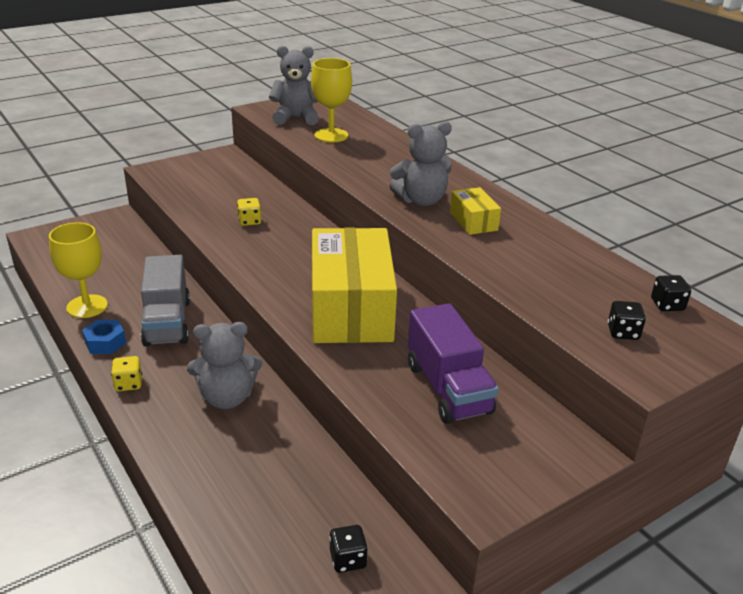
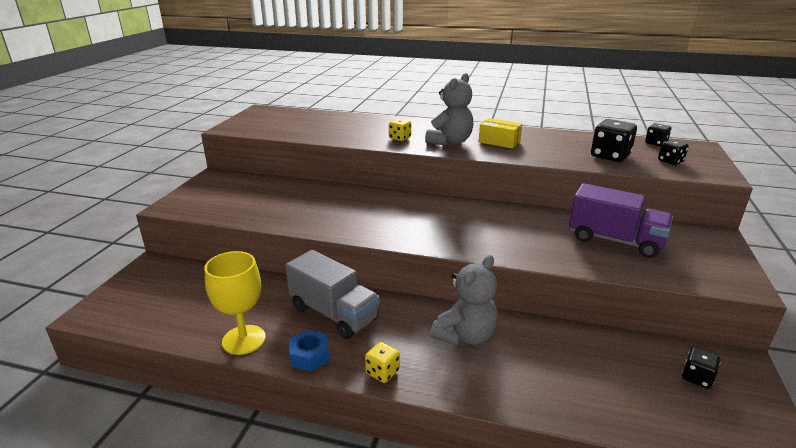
camera: 40 degrees left, 5 degrees down
(249, 221) = (320, 208): yellow dice -> yellow dice (399, 138)
(296, 118) = (269, 125): grey teddy bear -> none
(331, 135) = (317, 127): yellow goblet -> none
(351, 308) = (485, 227): yellow box -> none
(560, 292) = (610, 156): none -> black dice

